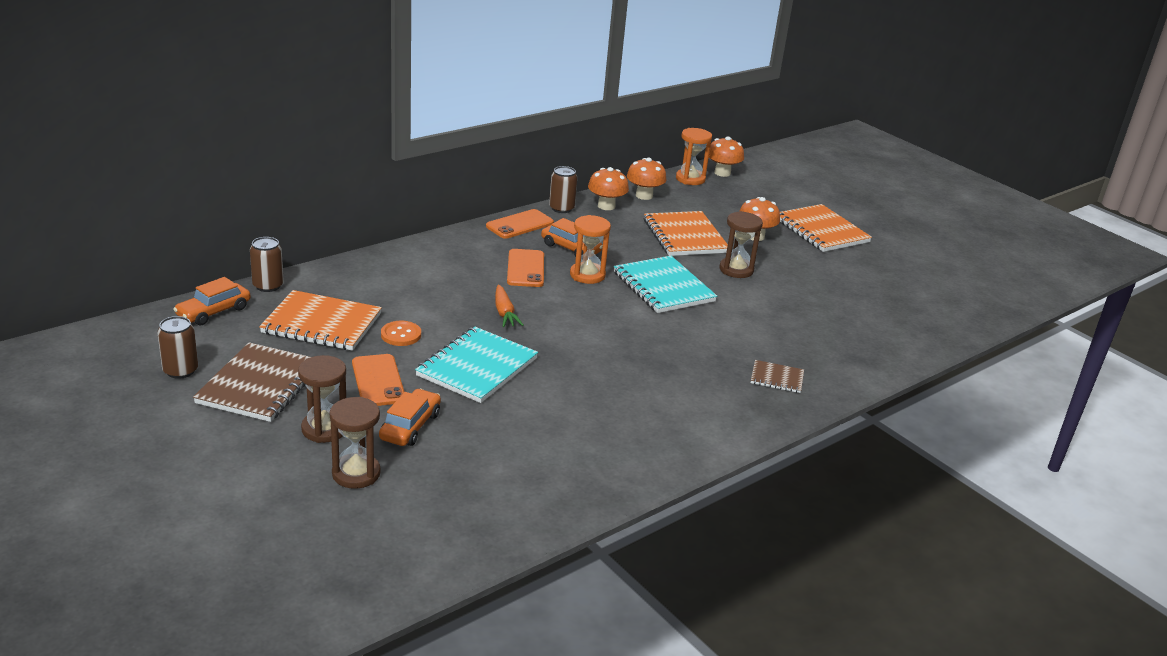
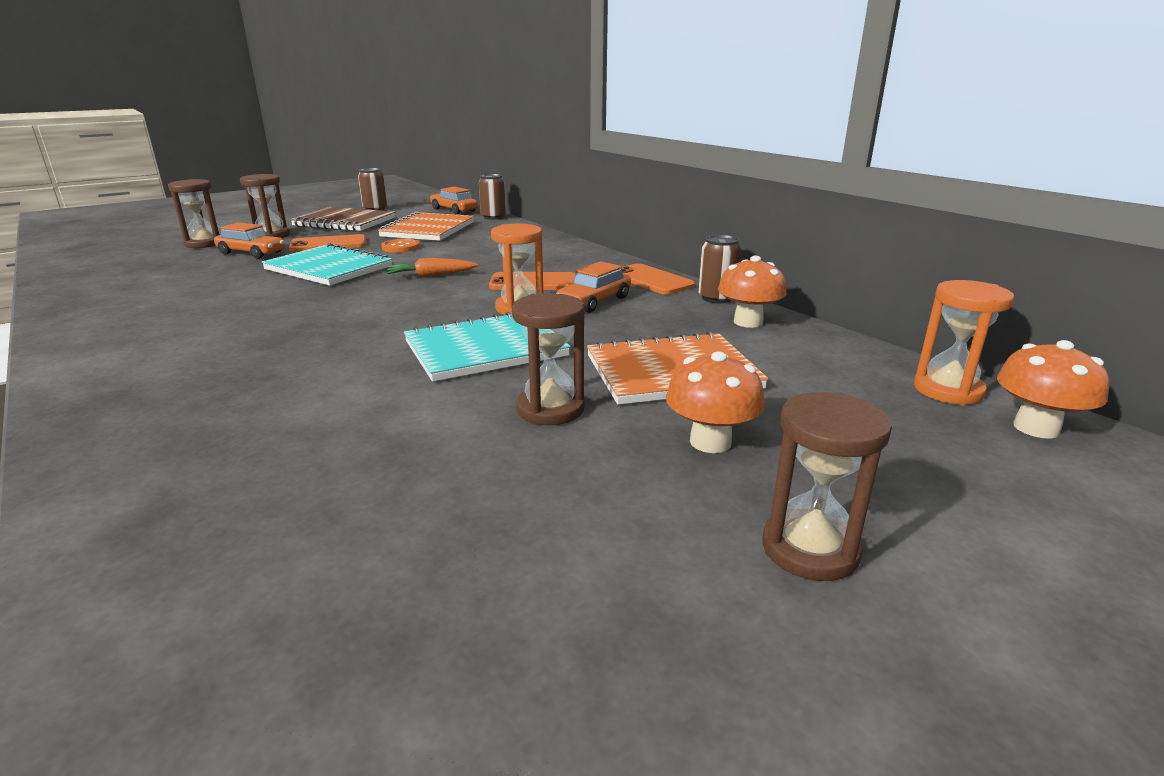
camera: 95 degrees right, 5 degrees down
(644, 196) = (816, 348): orange mushroom -> none
(777, 378) = (169, 416): brown notebook -> none
(821, 230) = (810, 549): orange notebook -> brown hourglass

